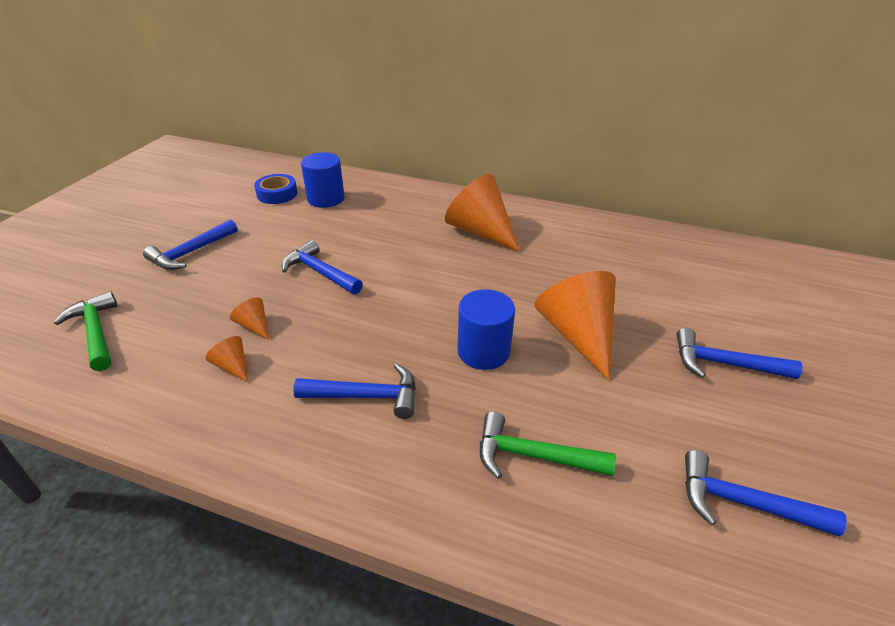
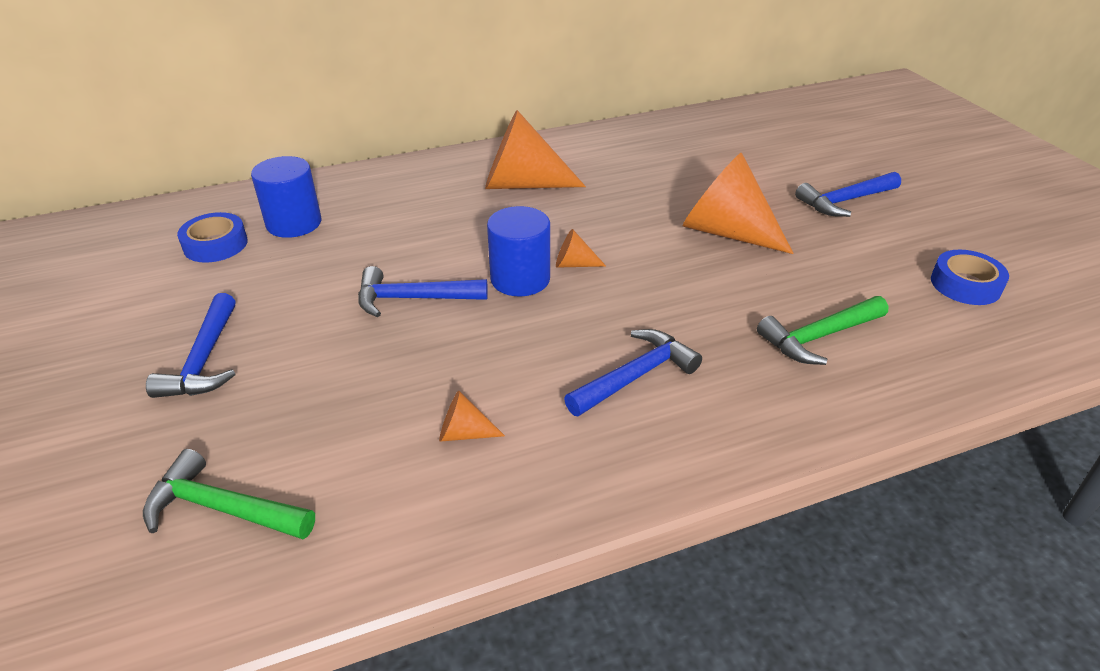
camera: 40 degrees left, 0 degrees up
(254, 326) = (424, 385): orange cone -> orange cone (574, 264)
(483, 351) = (676, 284): blue cylinder -> blue cylinder (520, 279)
(743, 502) = (965, 285): blue hammer -> blue tape

